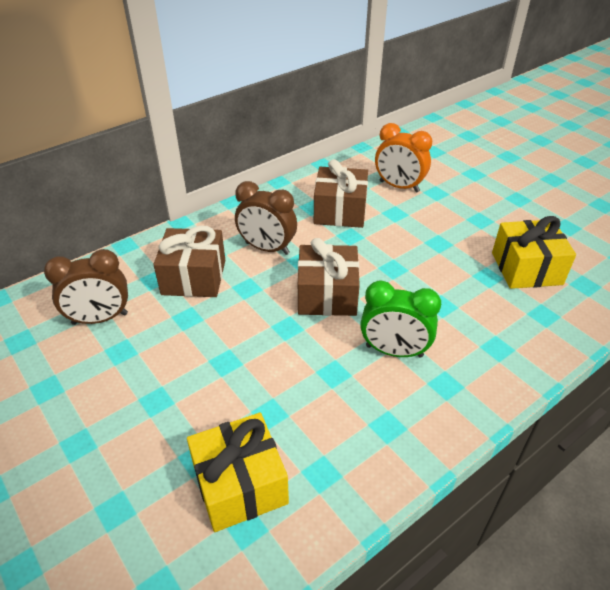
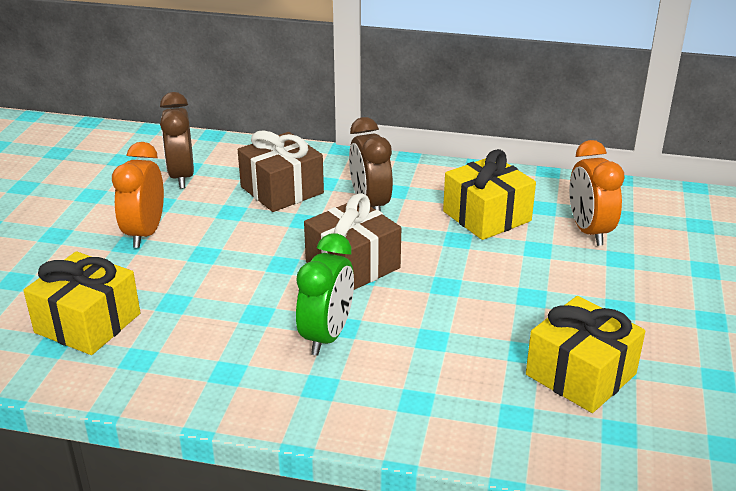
camera: 50 degrees right, 10 degrees down
(100, 319) = (182, 176): brown clock -> brown clock turned 45 degrees clockwise
(153, 382) = (145, 233): none -> orange clock
(340, 211) = (486, 216): brown gift -> yellow gift
(394, 351) = (327, 336): green clock -> green clock turned 135 degrees counterclockwise

